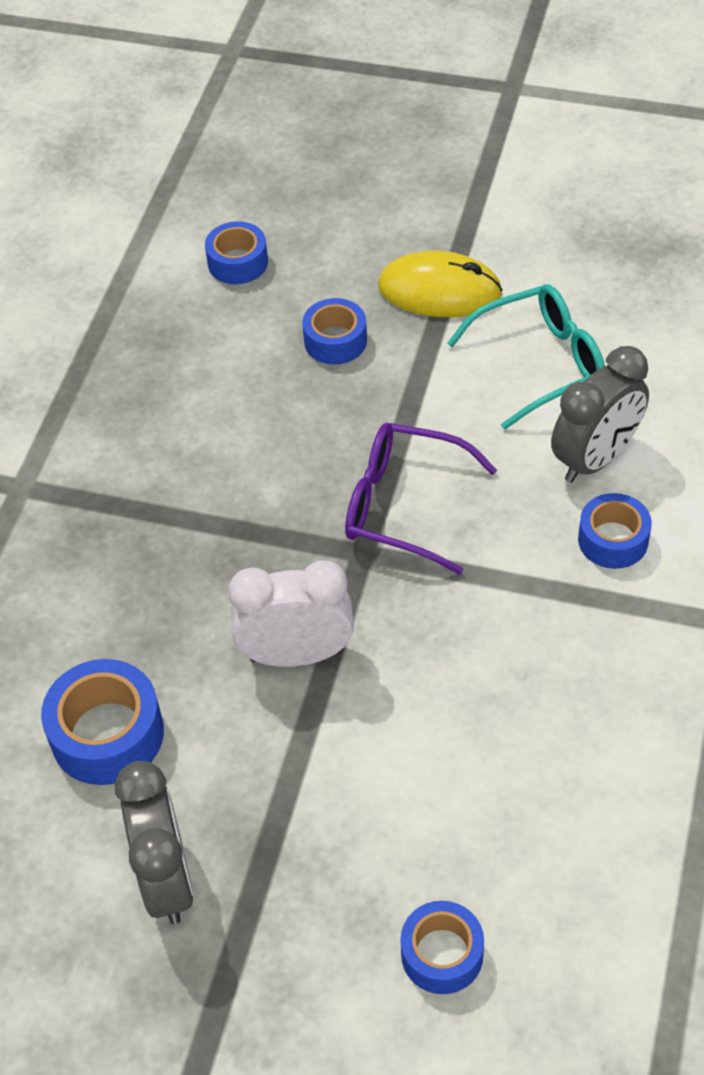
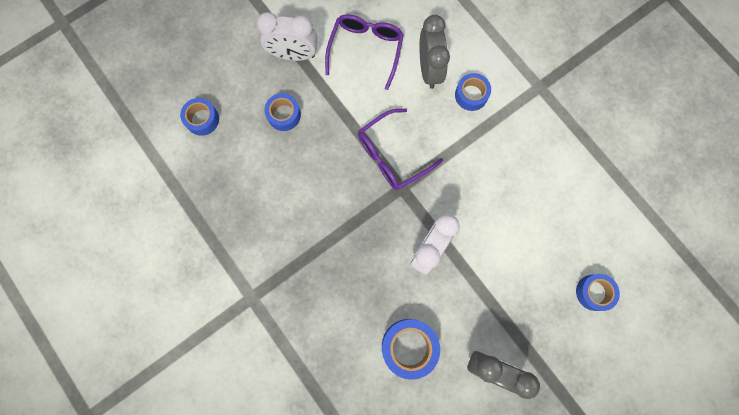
camera: 55 degrees left, 25 degrees up
(439, 290) = (293, 55): yellow mouse -> white clock
(539, 364) = (365, 50): turquoise glasses -> purple glasses

